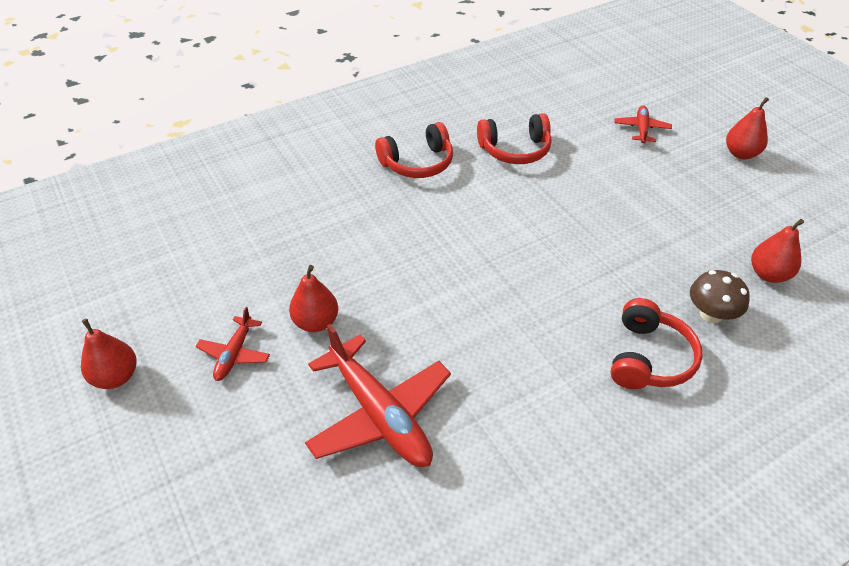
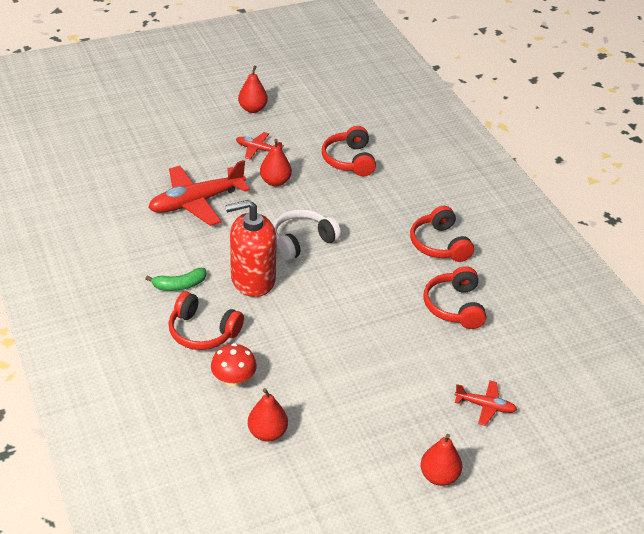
camera: 95 degrees right, 5 degrees down
(259, 248) = (349, 160): none -> red headphones
(442, 279) = (302, 241): none -> white headphones
(532, 320) = (253, 279): none -> red soap dispenser
(572, 401) = (179, 285): none -> green banana
(711, 314) = (234, 380): brown mushroom -> red mushroom

